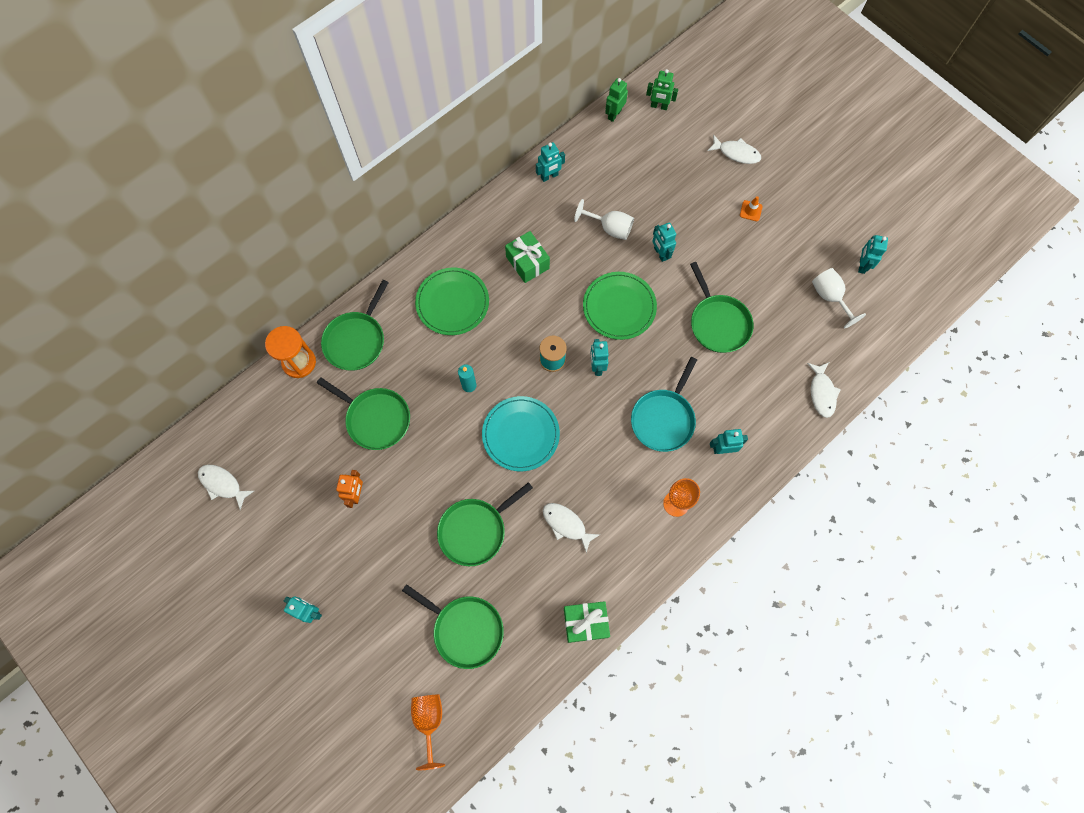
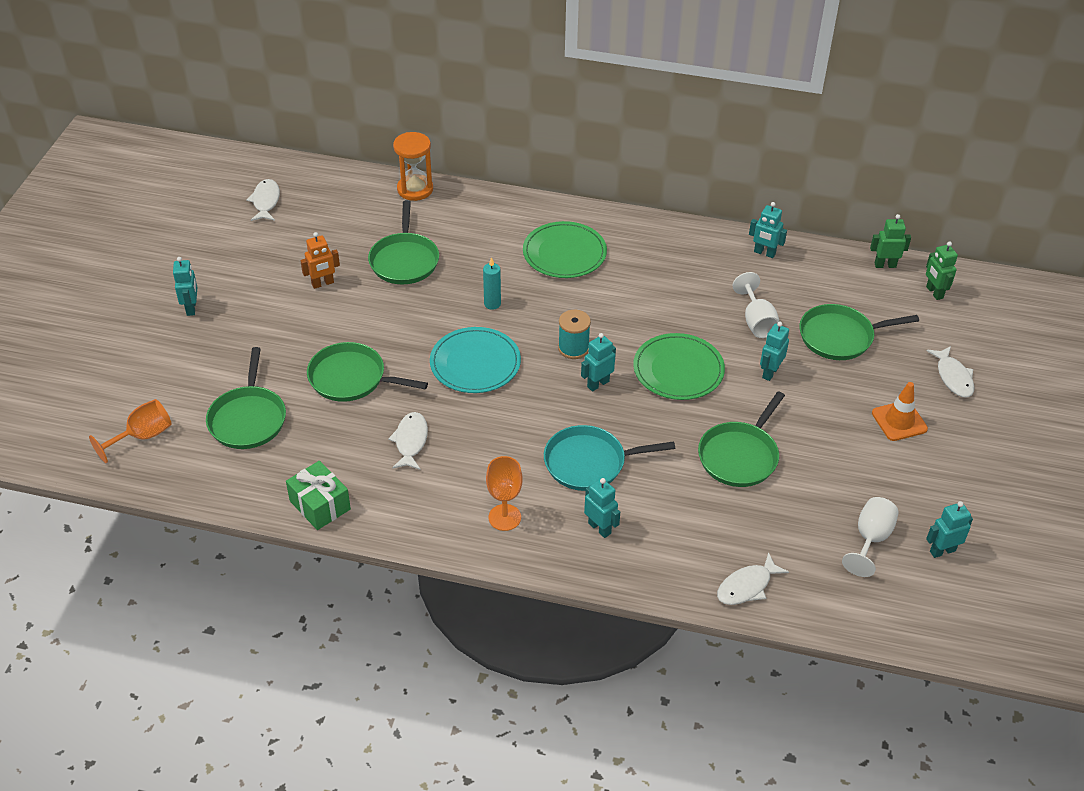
camera: 55 degrees right, 25 degrees down
(356, 340) = (468, 212): green pan -> green pan (839, 337)
(527, 262) = (657, 282): green gift -> none
(751, 211) = (899, 421): orange traffic cone -> orange traffic cone, size x1.65

